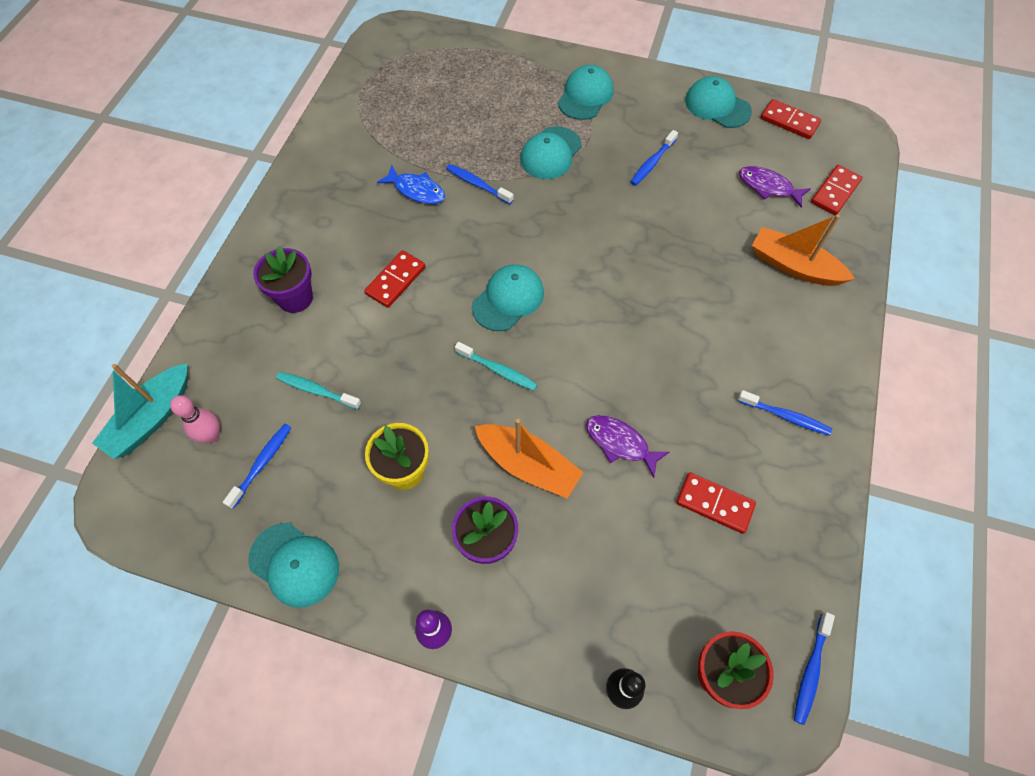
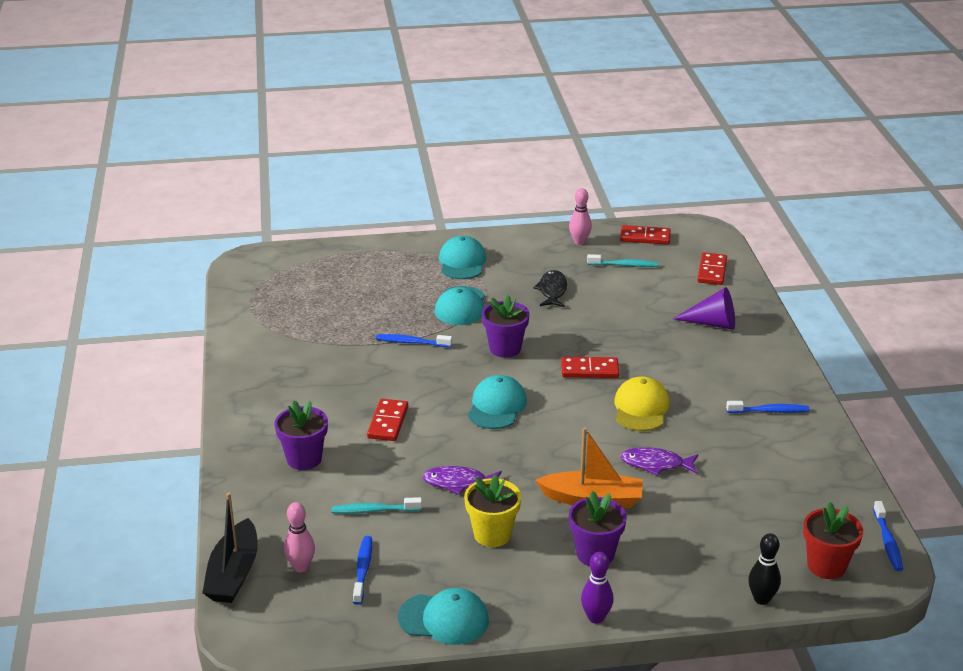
camera: 25 degrees left, 30 degrees down
(152, 418) = (233, 574): turquoise boat -> black boat
(416, 190) = (359, 360): blue fish -> none
(498, 370) = (523, 451): turquoise toothbrush -> turquoise toothbrush (624, 265)
(561, 224) = (505, 348): none -> purple flower pot
(650, 358) = (641, 408): none -> yellow cap
(652, 163) = (552, 290): blue toothbrush -> black fish
(714, 503) = (753, 475): red domino -> red domino (589, 370)
(717, 106) = (579, 242): turquoise cap -> pink bowling pin
(768, 187) = (657, 281): purple fish -> purple fish (458, 483)
(793, 266) = (712, 323): orange boat -> purple cone

